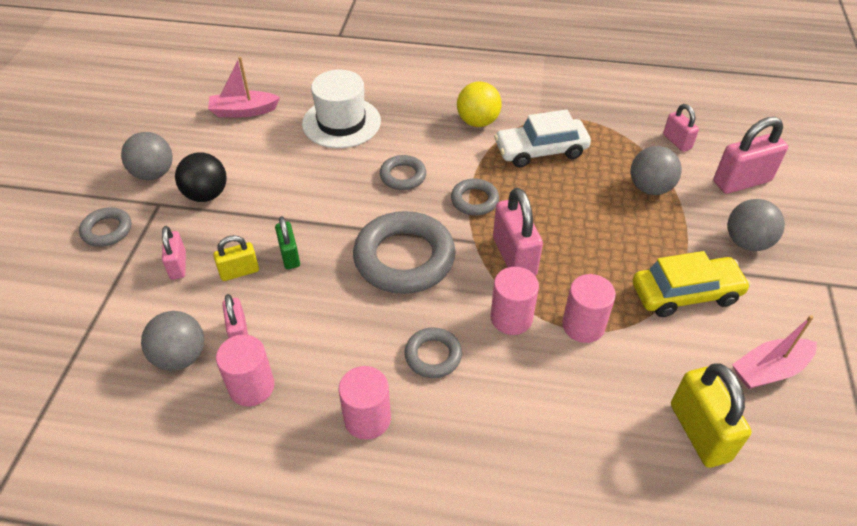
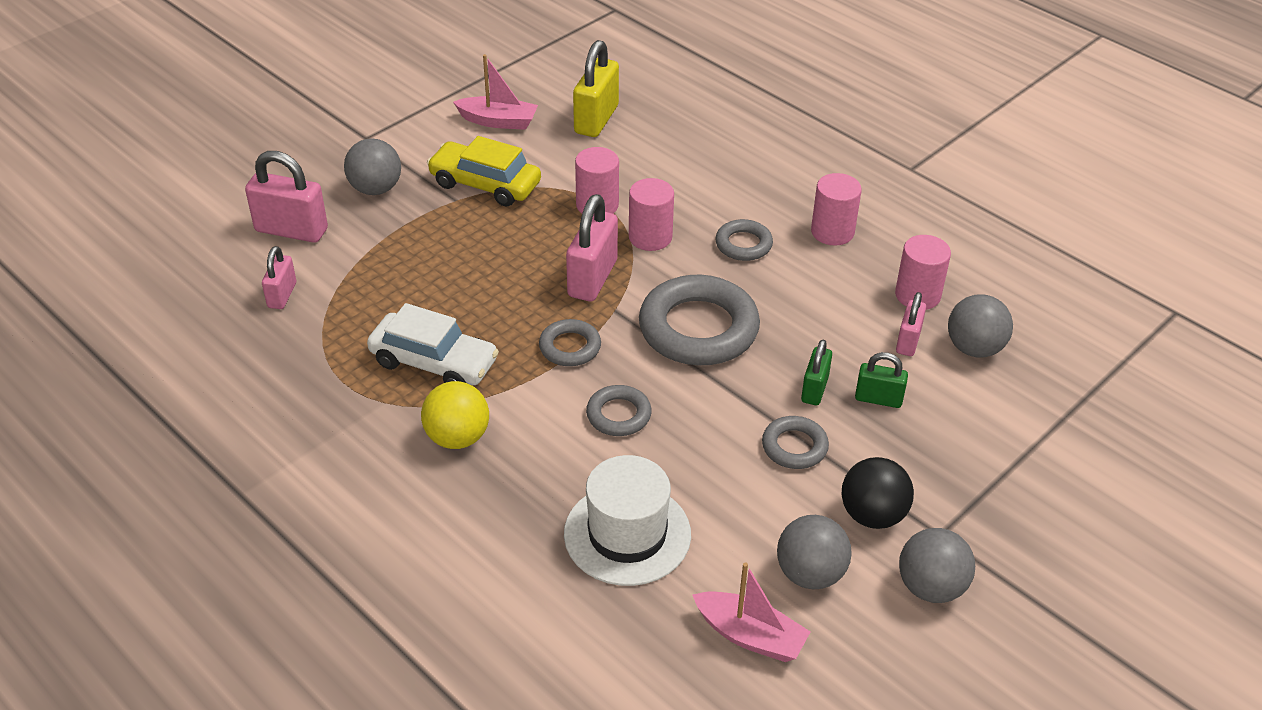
camera: 145 degrees left, 5 degrees down
(107, 230) = (1017, 528): grey ring -> grey ring (794, 447)
(178, 265) = (944, 439): pink padlock -> none
(239, 272) = (878, 399): yellow padlock -> green padlock
(650, 188) = (383, 269): grey ball -> grey ball (810, 574)

